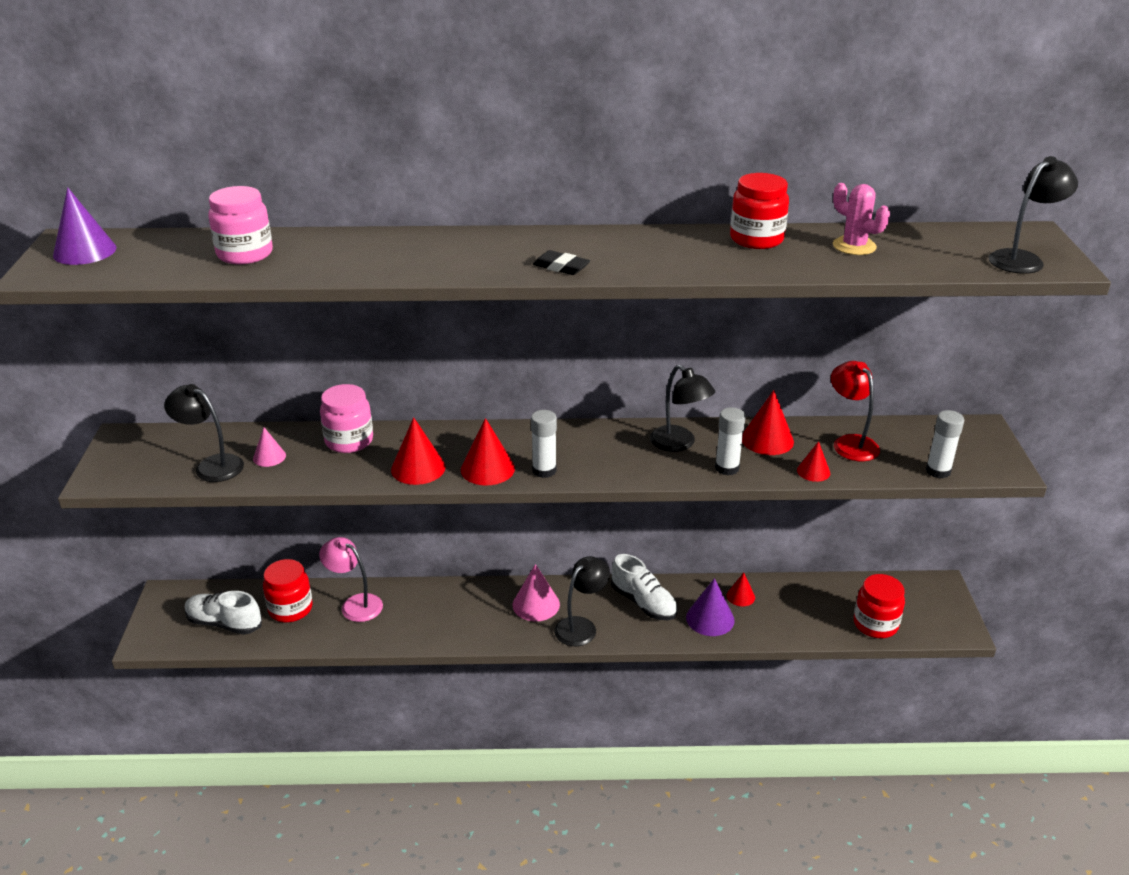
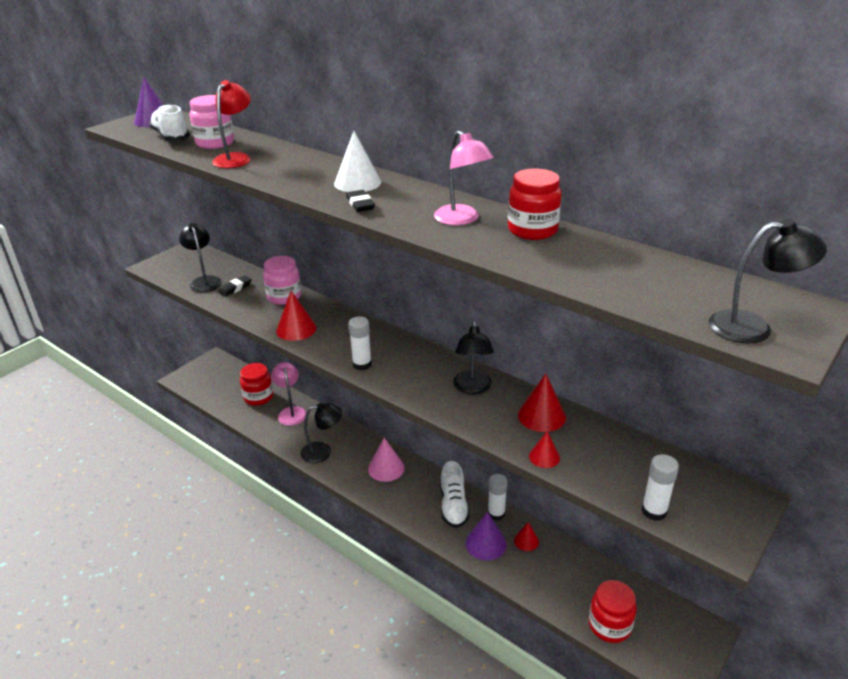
camera: 40 degrees right, 0 degrees up
(224, 623) = (221, 388): white shoe -> white shoe (171, 137)
(269, 457) = (235, 288): pink cone -> black eraser
(487, 469) = (332, 347): red cone -> none
(513, 247) = (357, 183): none -> white cone
(581, 626) = (396, 498): black lamp -> black lamp (323, 452)
(682, 250) = (462, 219): none -> pink lamp
(727, 468) = (482, 421): white glue stick -> white glue stick (496, 513)
(850, 443) = (606, 450): red lamp -> red lamp (236, 158)
(854, 246) = (604, 261): pink cactus -> none

